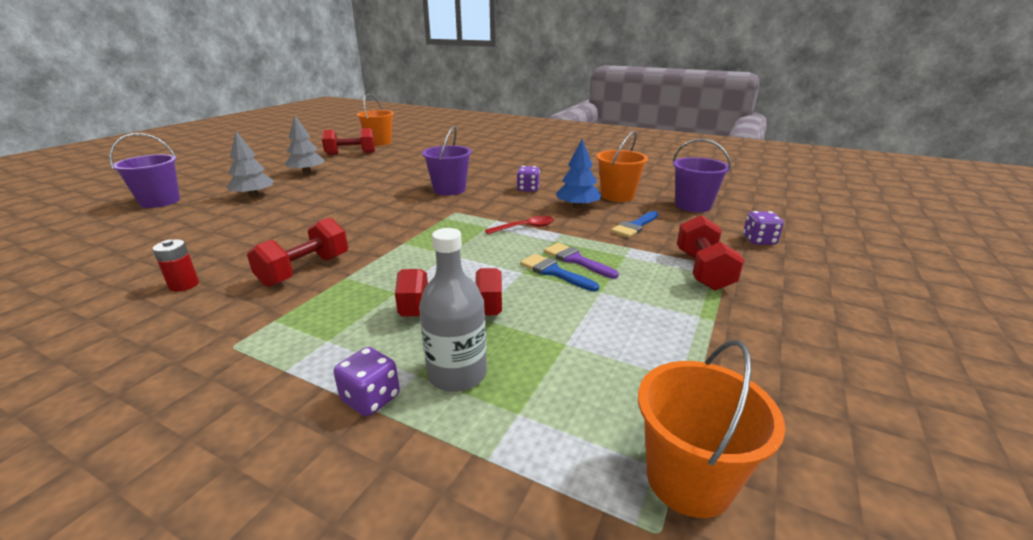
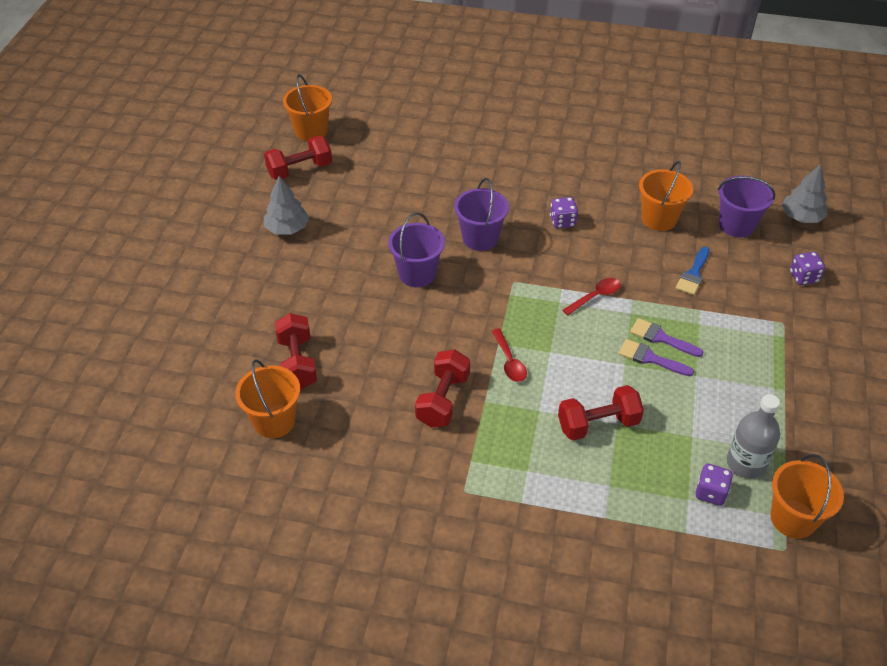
camera: 15 degrees left, 20 degrees up
(131, 261) = (274, 421): none -> orange bucket
(160, 201) = (181, 323): purple bucket -> purple bucket (417, 274)
(184, 285) = (358, 440): red battery -> none
(254, 195) = (275, 291): grey tree -> grey tree (801, 217)
(371, 399) = (594, 510): purple dice -> purple dice (711, 493)
(401, 255) = (509, 361): none -> red spoon
(457, 374) = (635, 479): grey bottle -> grey bottle (746, 463)
(554, 272) = (650, 358): blue brush -> purple brush
(577, 207) = (628, 249): blue tree -> none
(703, 270) = (766, 331): red dumbbell -> red dumbbell (297, 363)

